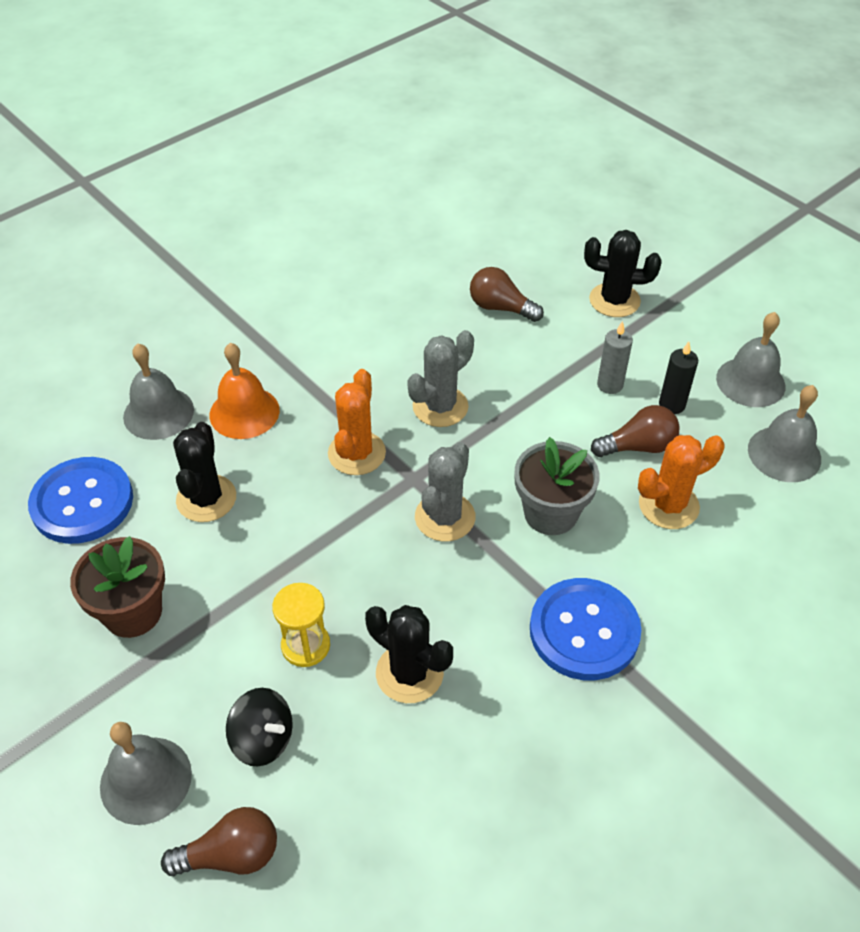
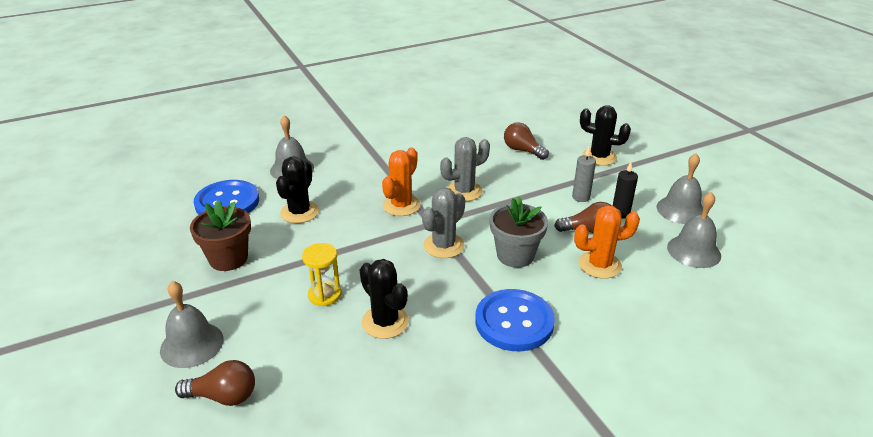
camera: 15 degrees right, 15 degrees down
(244, 412) = (342, 176): orange bell -> none
(263, 739) = (274, 338): black spinning top -> none

